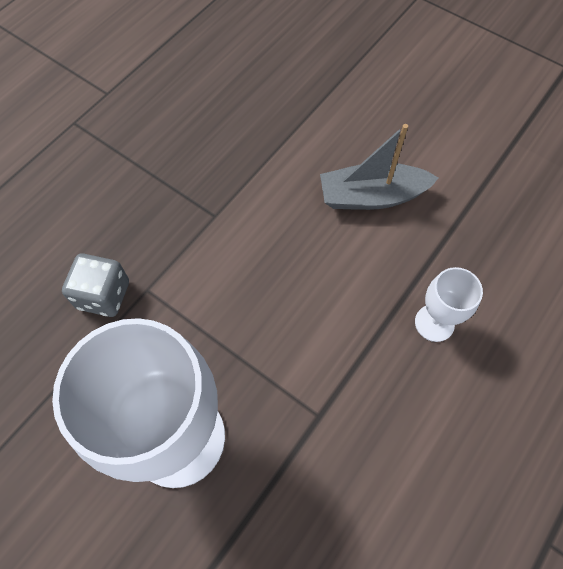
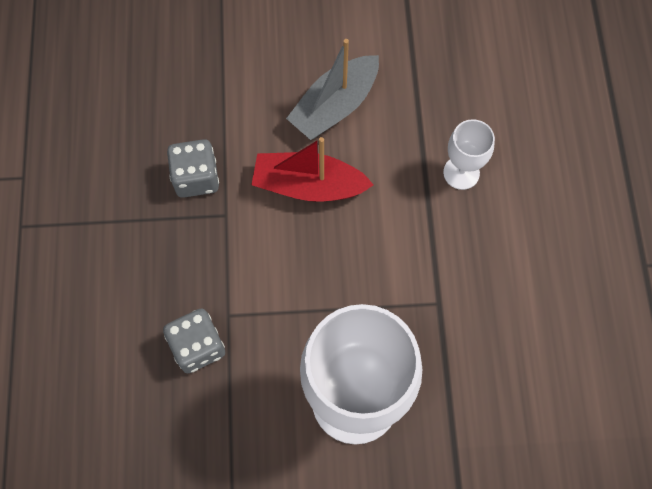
camera: 40 degrees left, 5 degrees up
(219, 174) = (196, 178): none -> grey dice
(297, 240) = (308, 185): none -> red boat

